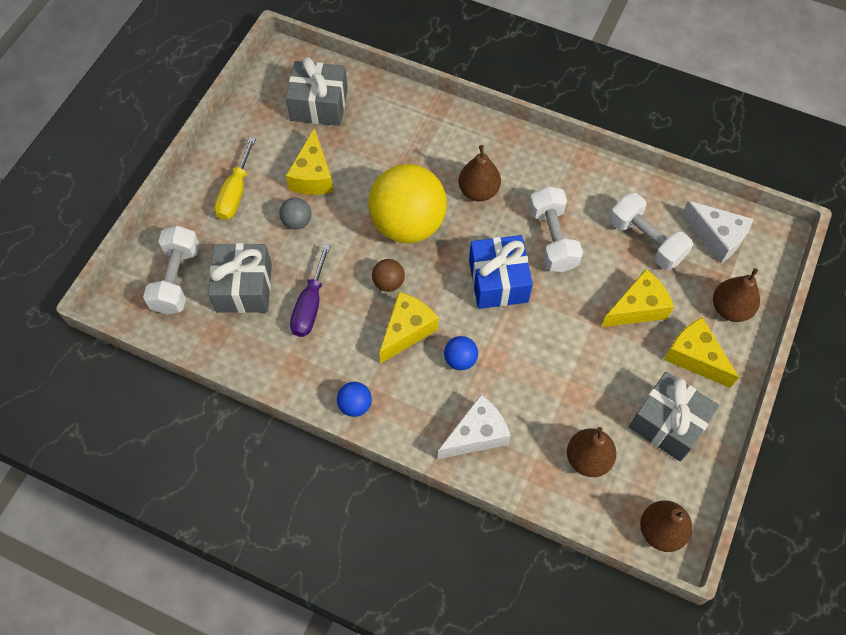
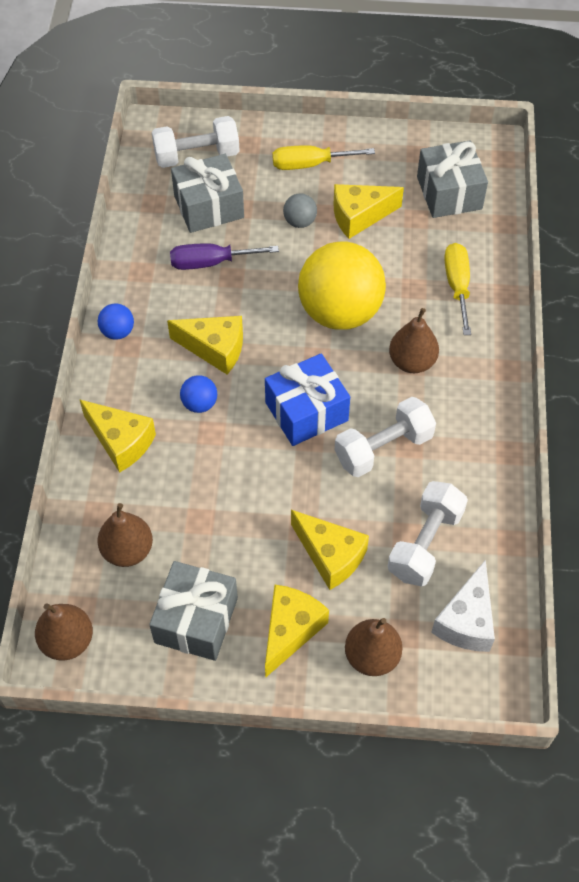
camera: 70 degrees right, 5 degrees down
(388, 283) = (263, 317): brown ball -> none
(417, 134) = (457, 286): none -> yellow screwdriver
(476, 434) = (121, 441): white cheese -> yellow cheese

